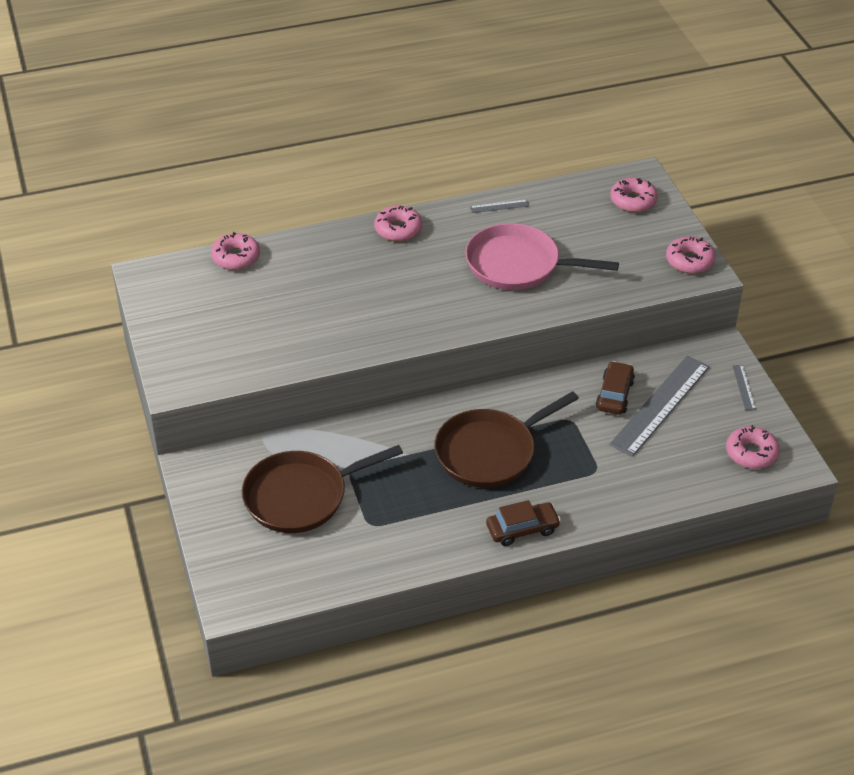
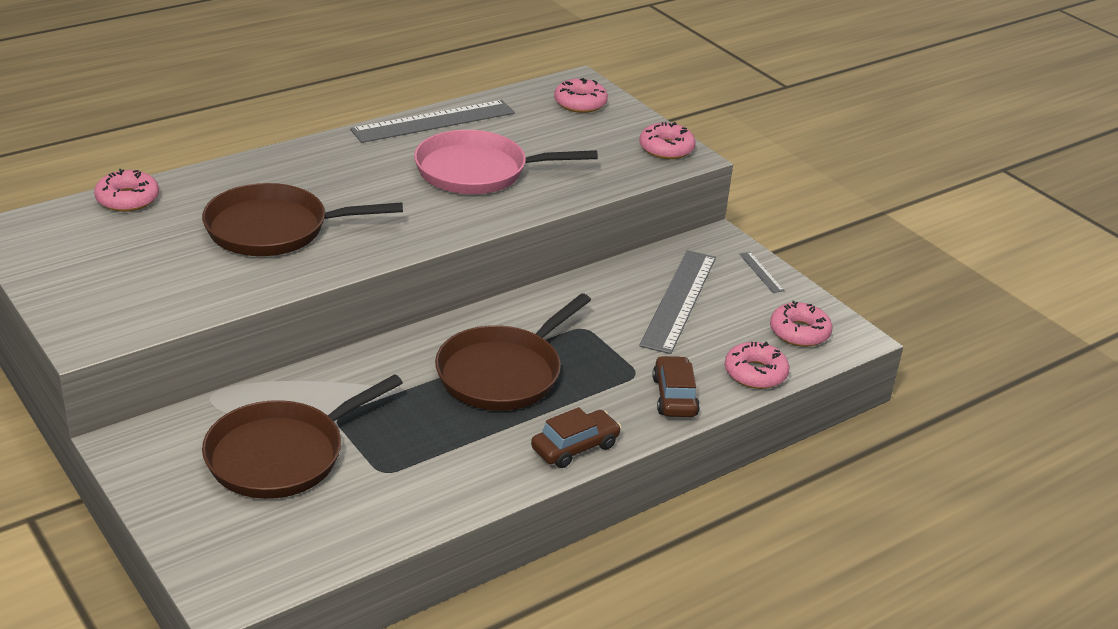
camera: 20 degrees left, 10 degrees down
(337, 302) = (273, 229): none -> brown pan
(398, 229) = (322, 153): pink donut -> pink donut (755, 373)
(499, 206) = (433, 121): grey ruler -> grey ruler, size x2.42
(614, 395) = (624, 297): brown car -> brown car (674, 396)

